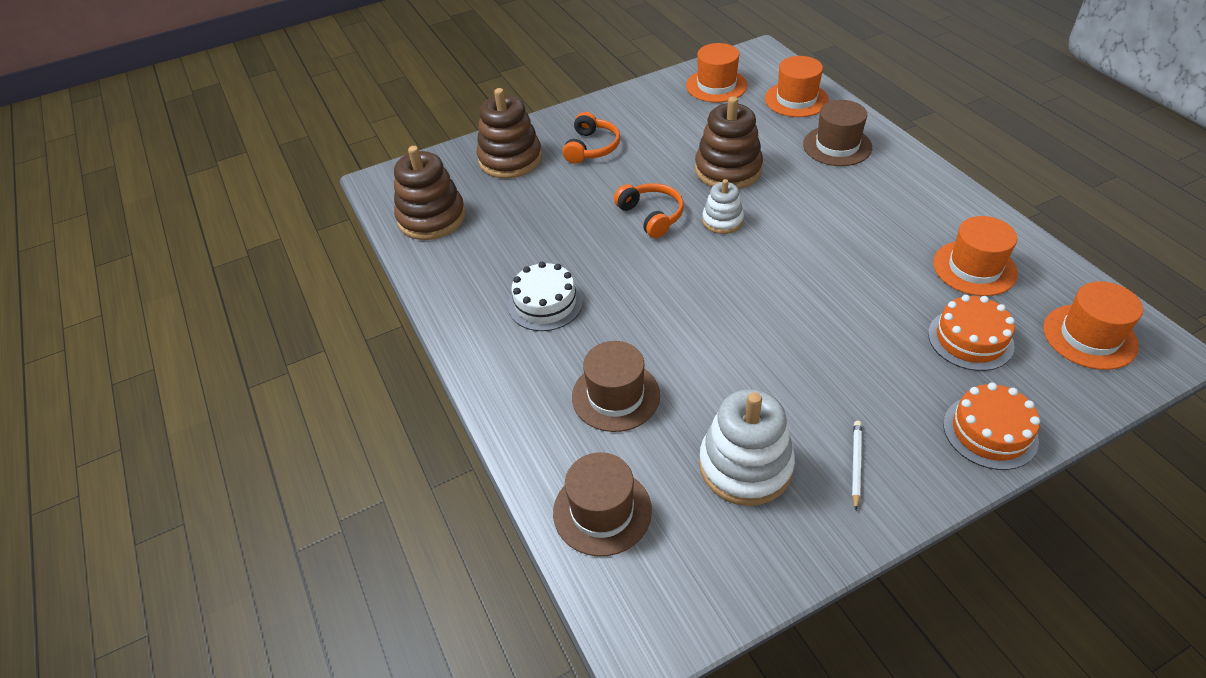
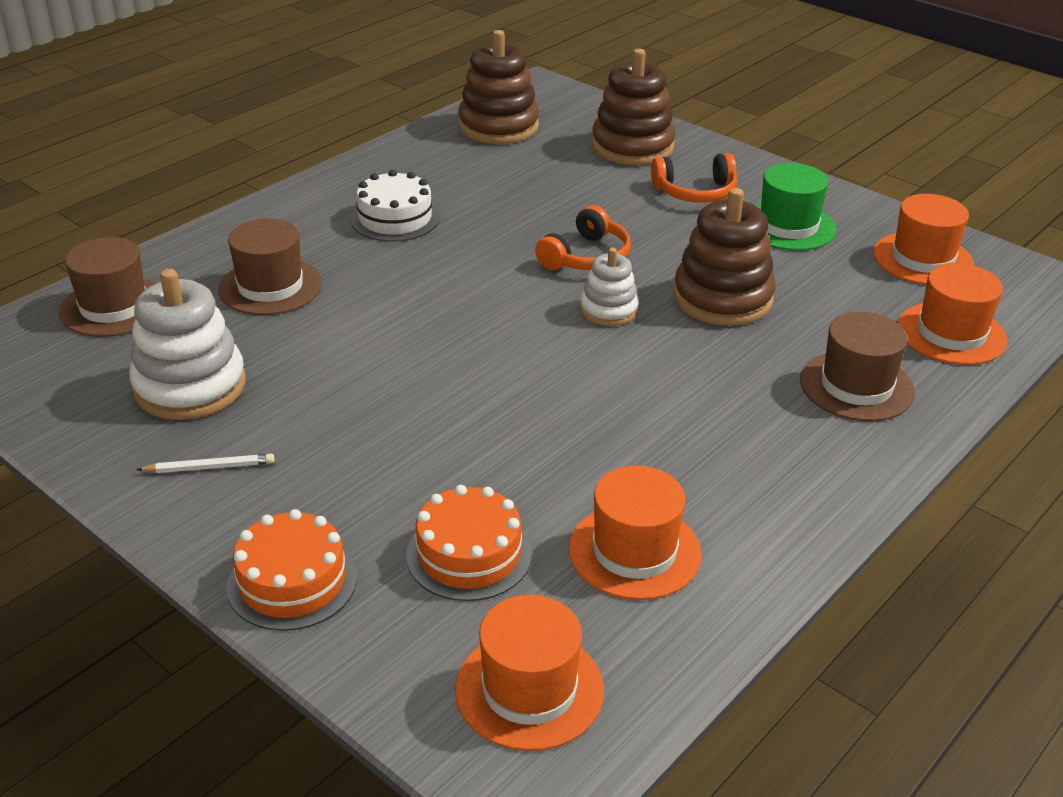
camera: 65 degrees right, 10 degrees down
(655, 122) = (788, 226): none -> green hat

